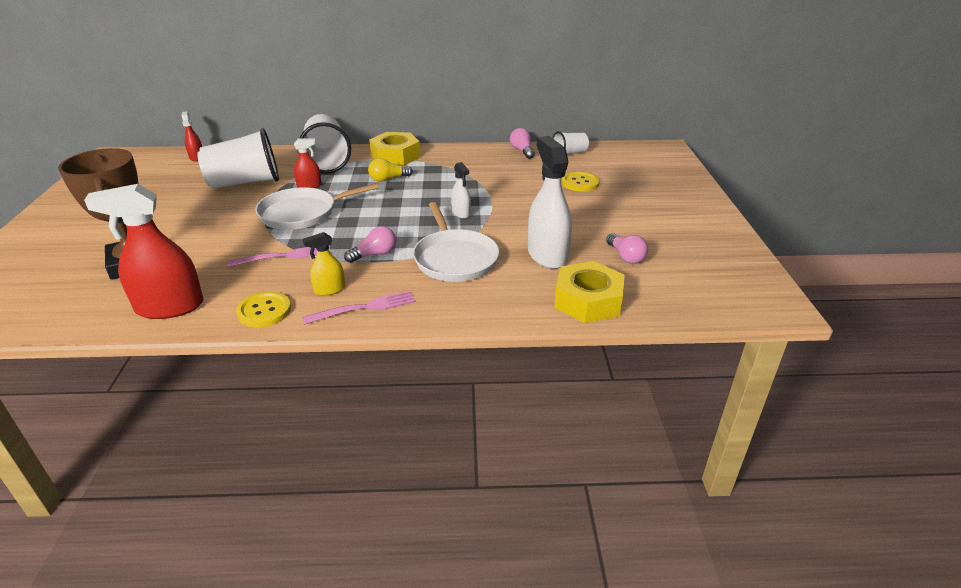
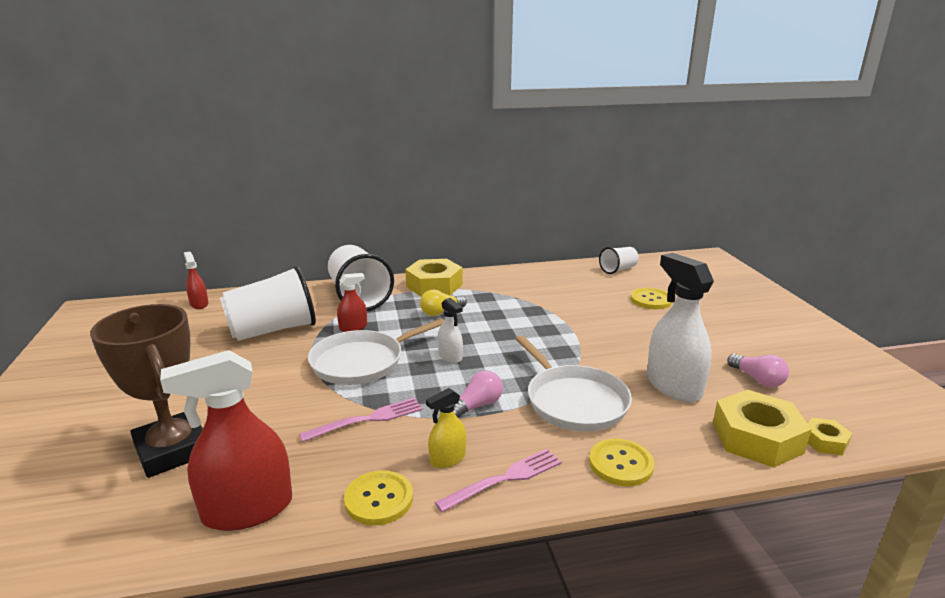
camera: 10 degrees left, 10 degrees down
(461, 213) = (546, 345): white spray bottle -> white spray bottle (450, 356)
(461, 307) = (620, 464): none -> yellow button
(522, 151) = (567, 270): pink light bulb -> none
(644, 309) = (824, 441): none -> yellow nut

